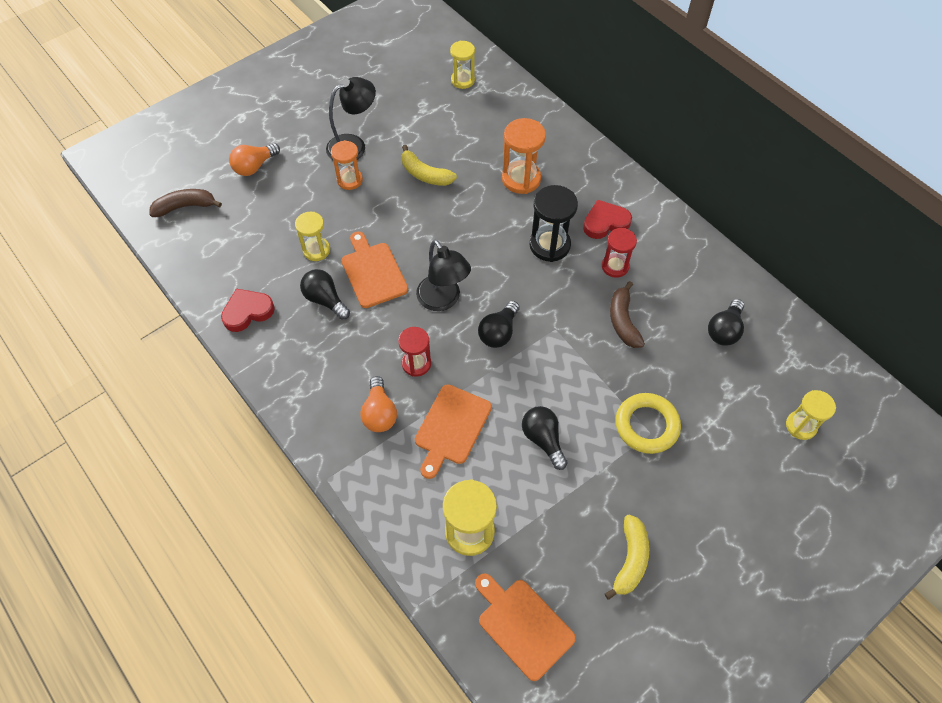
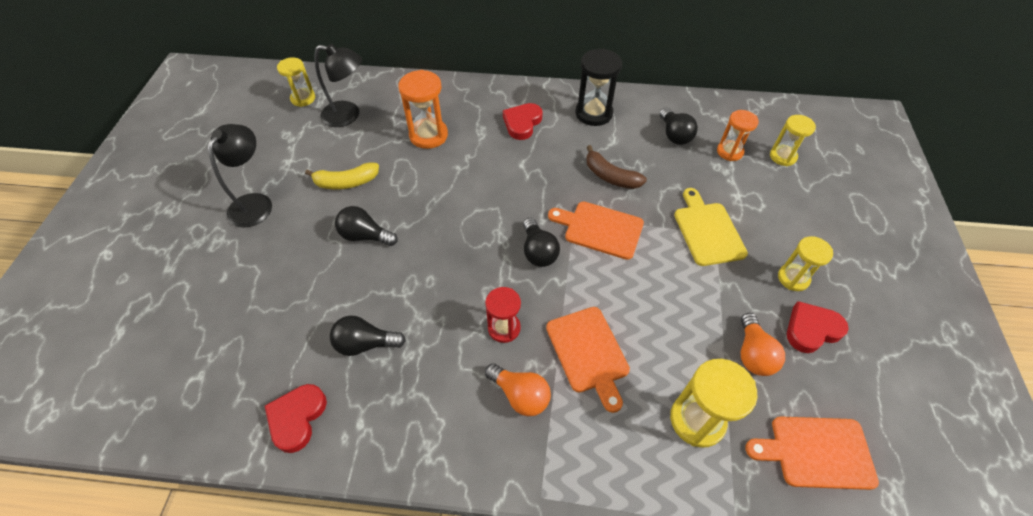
camera: 45 degrees left, 5 degrees down
(185, 206) = (119, 376): brown banana -> none
(254, 166) = (166, 285): orange light bulb -> orange light bulb (753, 354)
(316, 250) = (311, 309): yellow hourglass -> yellow hourglass (793, 278)
(349, 180) = (281, 231): orange hourglass -> orange hourglass (729, 152)
(373, 272) = (385, 287): orange cutting board -> orange cutting board (600, 229)
(443, 300) = (469, 262): black lamp -> black lamp (348, 115)
(543, 439) = (660, 300): black light bulb -> black light bulb (365, 236)
(549, 245) = (502, 164): black hourglass -> black hourglass (593, 113)
(615, 266) = (562, 146): red hourglass -> none
(630, 560) = (811, 329): yellow banana -> red heart
(646, 425) = (707, 231): yellow ring -> yellow cutting board

